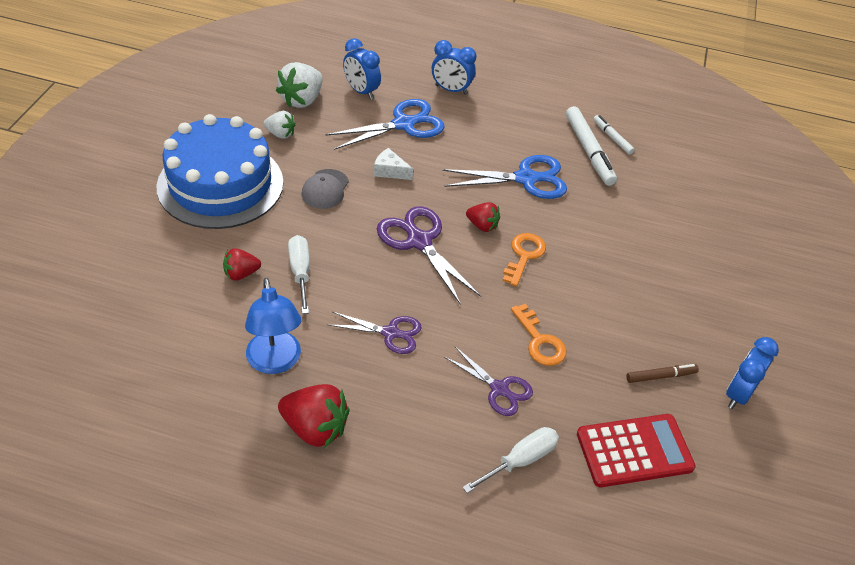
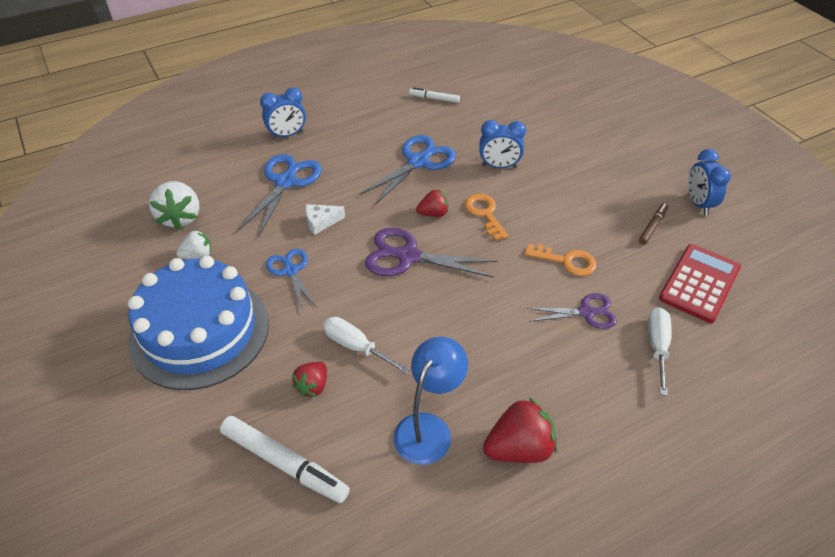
camera: 40 degrees left, 0 degrees up
(275, 362) = (428, 428): blue lamp -> blue lamp turned 90 degrees counterclockwise
(325, 189) = (291, 271): grey cap -> blue scissors
(361, 91) = (220, 179): blue clock -> blue clock (499, 166)
(390, 333) = (475, 335): purple scissors -> none
(589, 151) = (432, 117): white marker -> white marker (284, 463)

